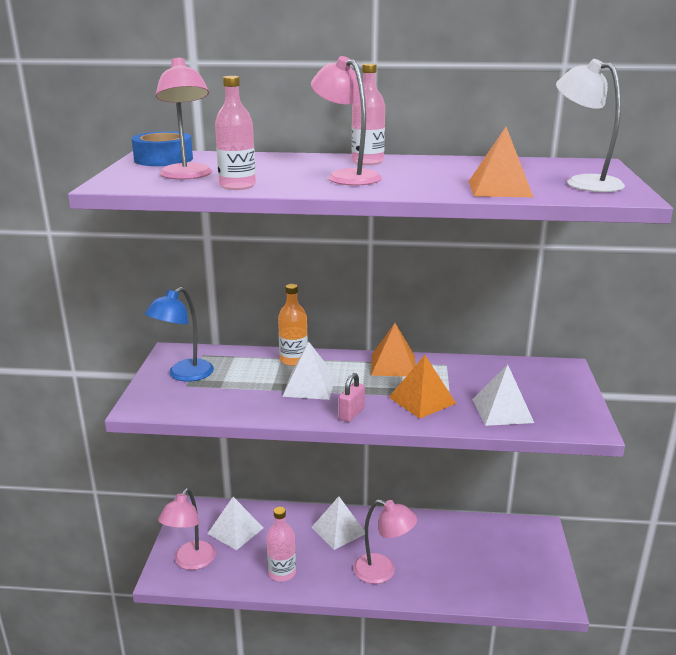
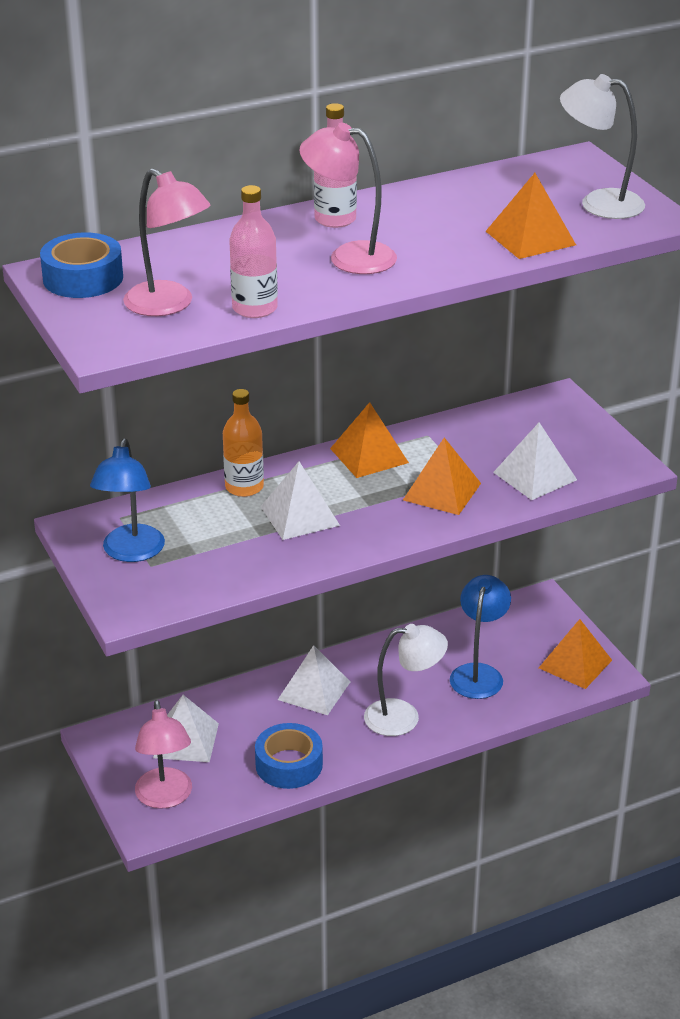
camera: 30 degrees left, 10 degrees up
(282, 573) = (289, 764): pink bottle -> blue tape
(351, 414) = (382, 534): pink padlock -> none
(383, 571) = (403, 717): pink lamp -> white lamp
(458, 562) = (478, 673): none -> blue lamp
(536, 583) = (575, 664): none -> orange pyramid

